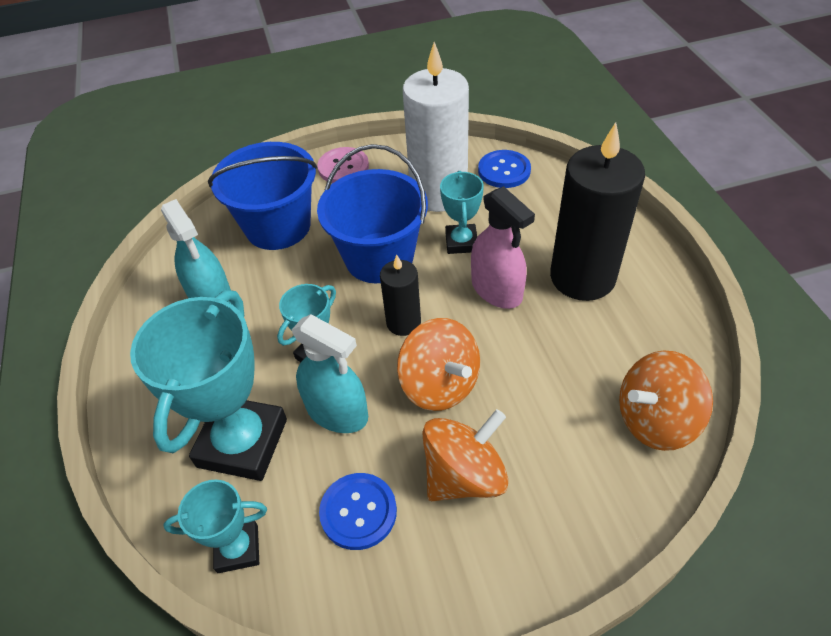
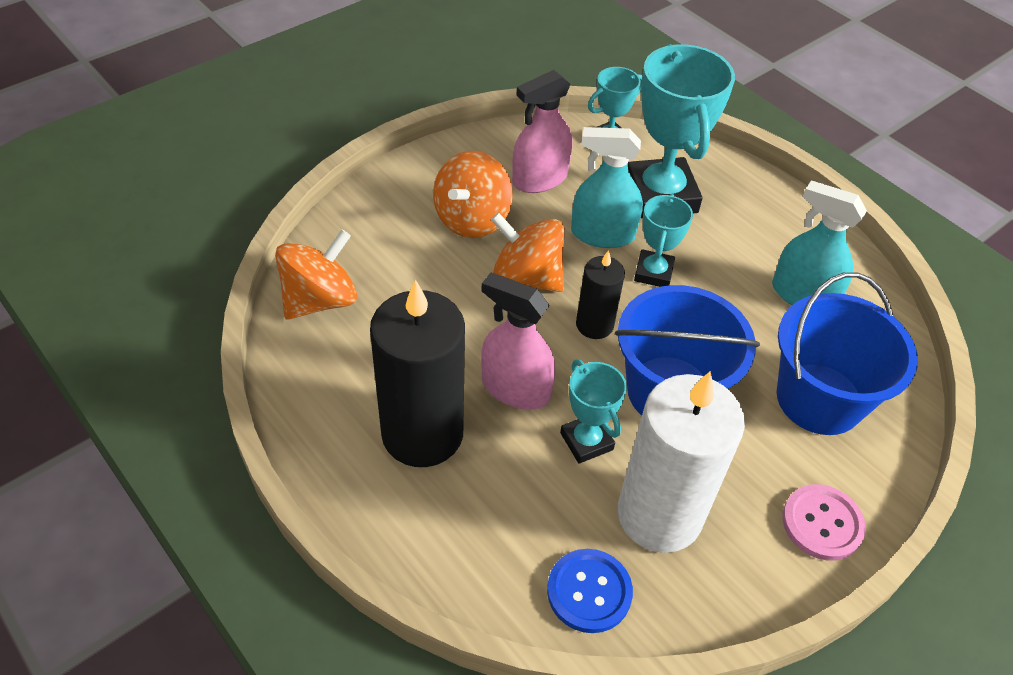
camera: 150 degrees right, 0 degrees up
(358, 512) = (540, 179): blue button -> pink spray bottle

